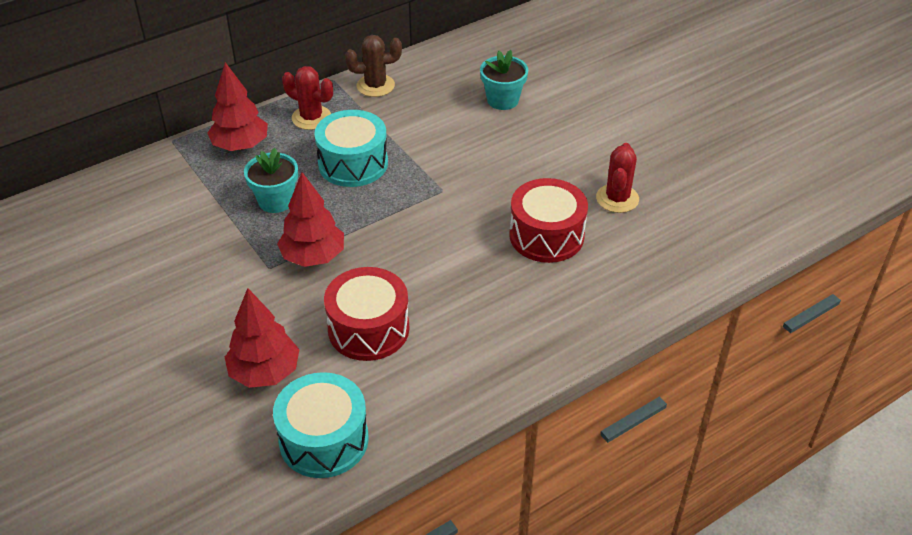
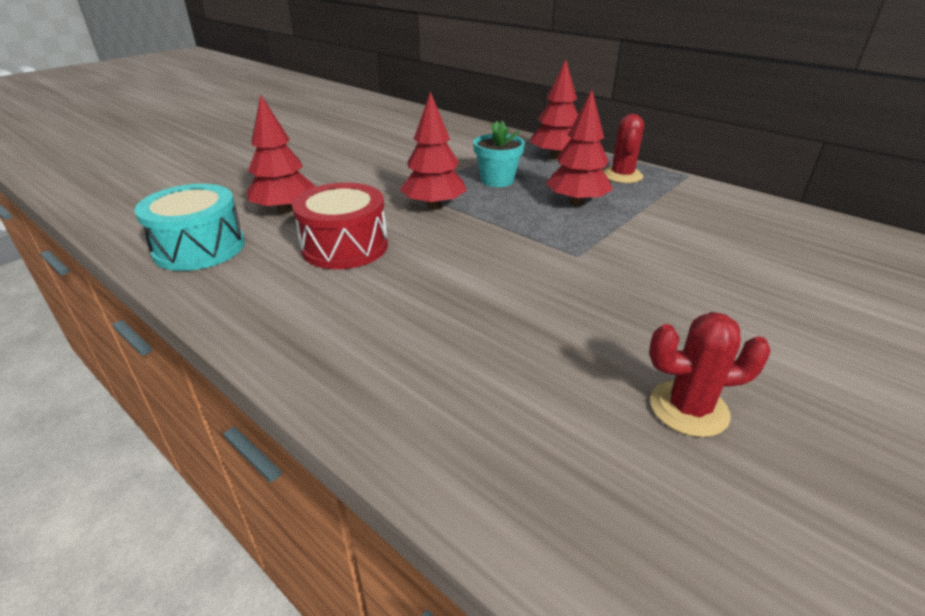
camera: 75 degrees right, 10 degrees down
(353, 163) = (576, 203): turquoise drum -> red tree
(375, 86) = (707, 194): brown cactus -> none
(502, 100) = (788, 271): turquoise flower pot -> none
(546, 236) = (551, 344): red drum -> none

